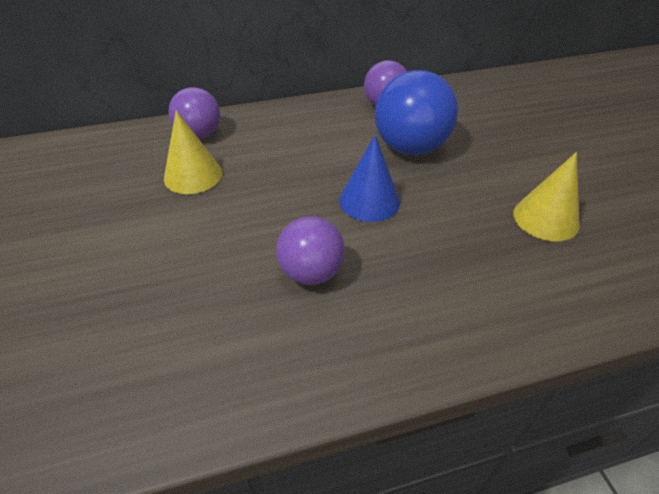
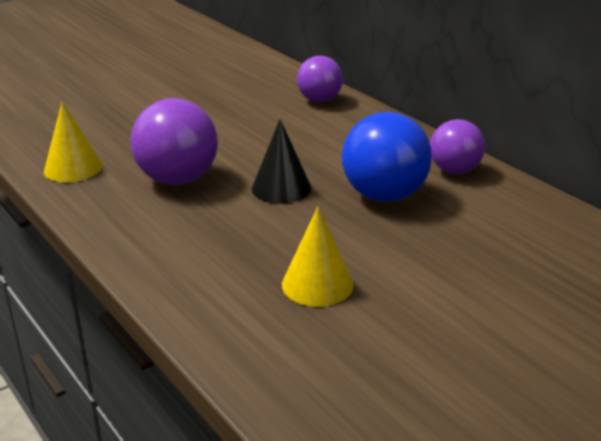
camera: 70 degrees right, 15 degrees down
(193, 175) = (263, 112): yellow cone -> yellow cone (73, 168)
(311, 272) = (178, 179): purple ball -> purple ball, size x1.55
(369, 200) = (281, 188): blue cone -> black cone

